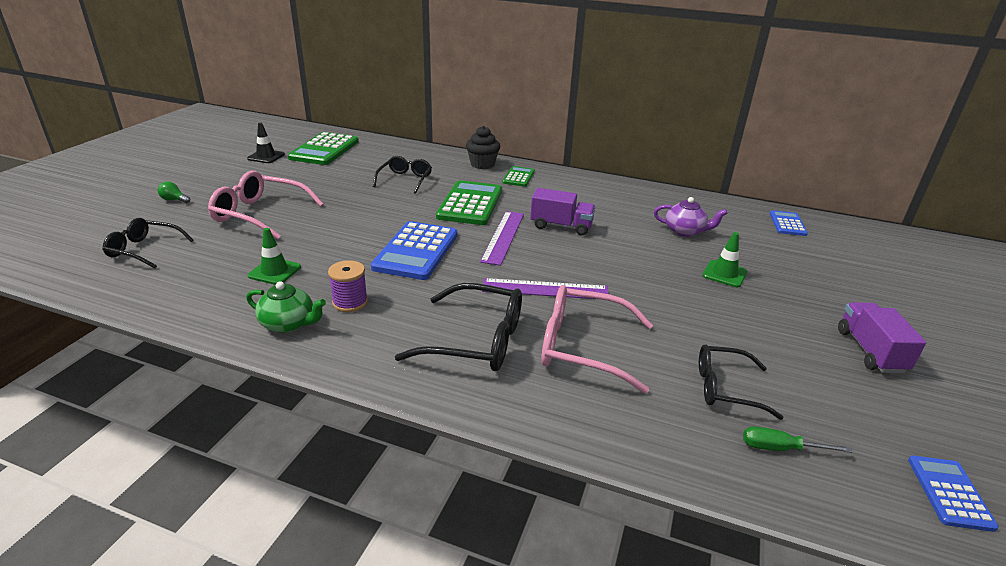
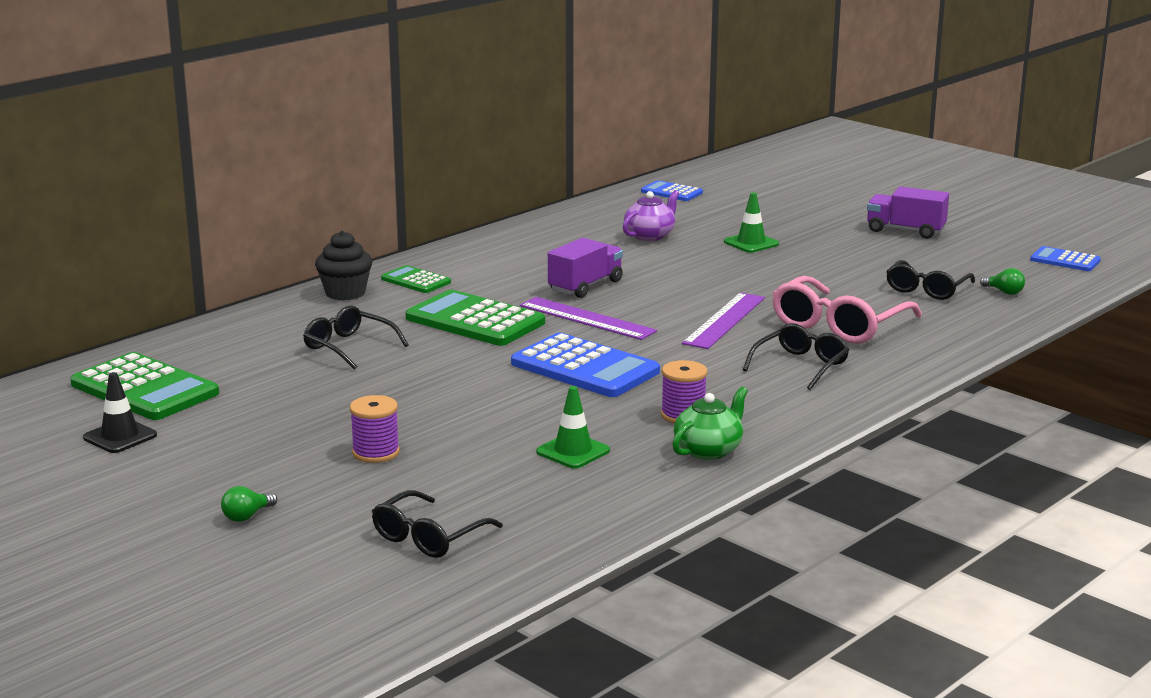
camera: 65 degrees left, 10 degrees down
(259, 214) = (376, 452): pink glasses -> purple spool
(477, 340) = (801, 365): black glasses -> black glasses, size x0.65
(780, 448) = (1004, 292): green screwdriver -> green light bulb

